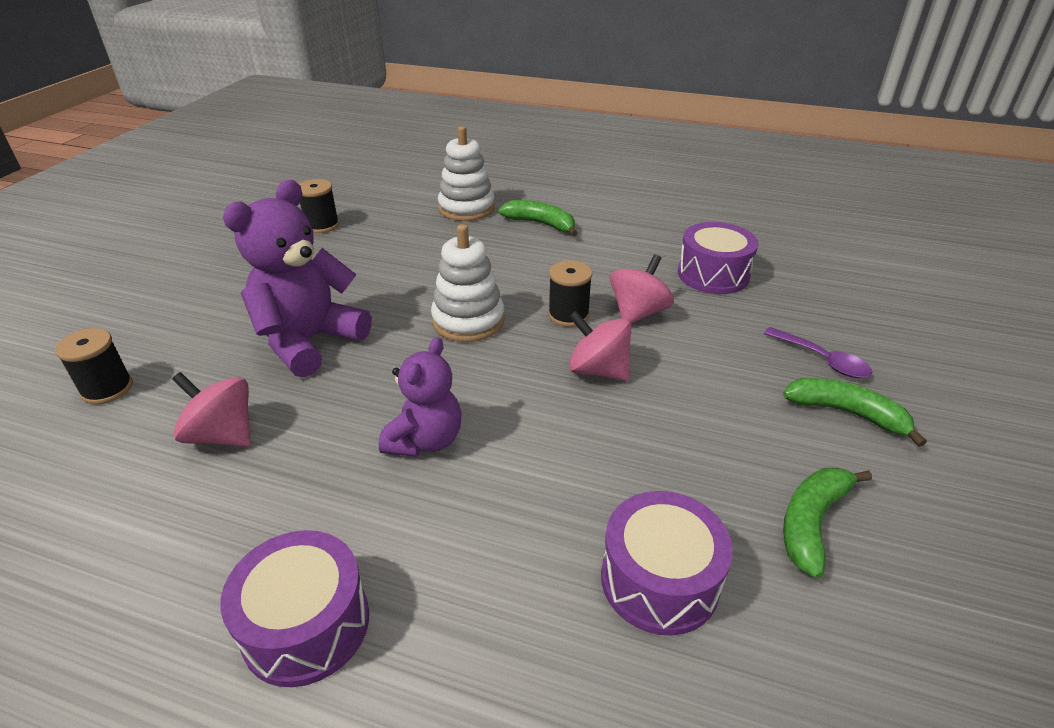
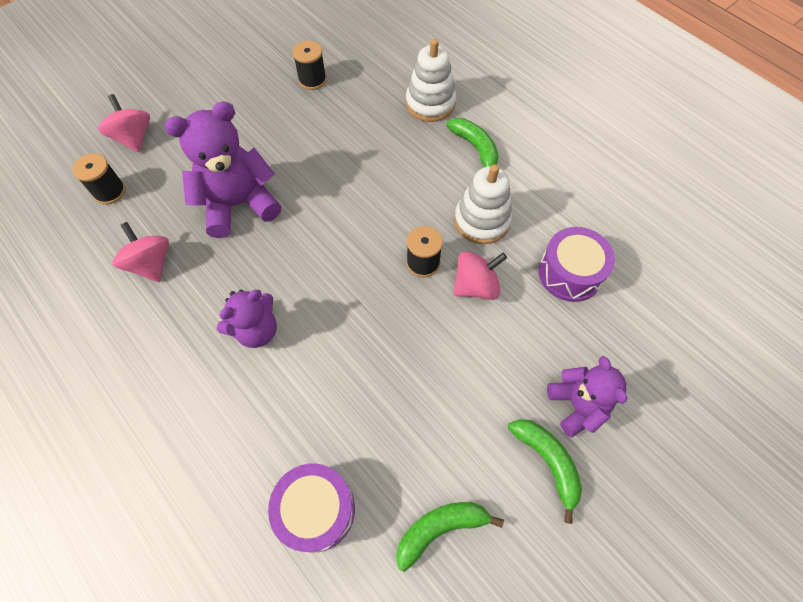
camera: 30 degrees right, 25 degrees up
(306, 625) = (125, 425): purple drum -> none
(468, 321) = (350, 234): white stacking toy -> white stacking toy (482, 221)
(598, 370) = (404, 328): pink spinning top -> pink spinning top (134, 138)
(822, 360) = (577, 405): purple spoon -> purple teddy bear

